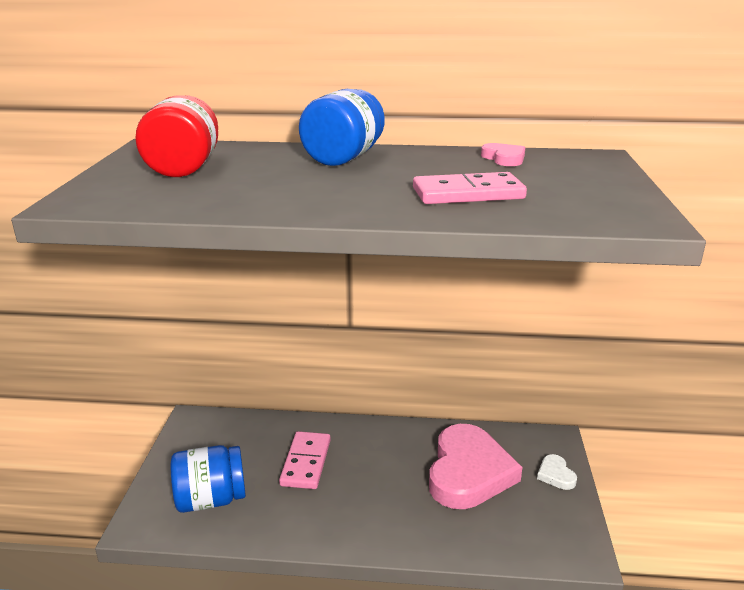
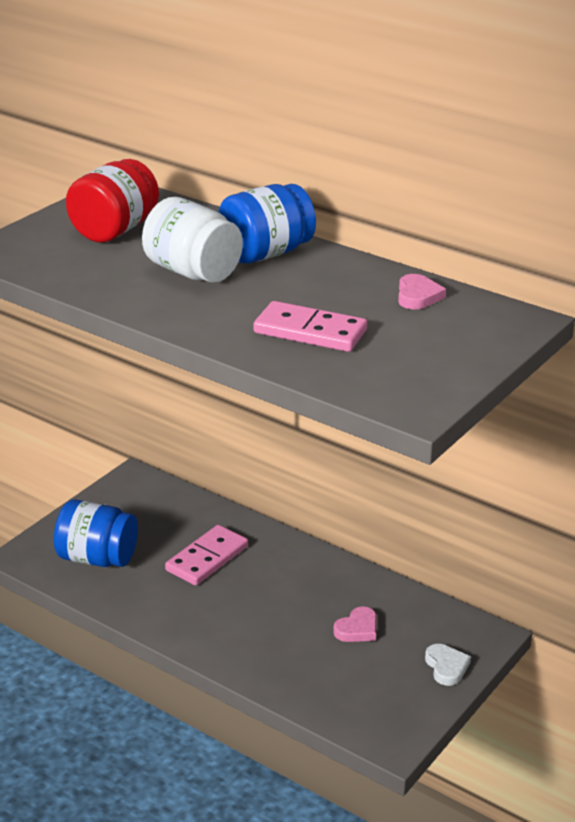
camera: 30 degrees right, 5 degrees up
(300, 179) = (192, 272): none -> white jar
(468, 472) = (357, 629): pink heart -> pink heart, size x0.41
(555, 475) = (446, 667): white heart -> white heart turned 150 degrees clockwise

